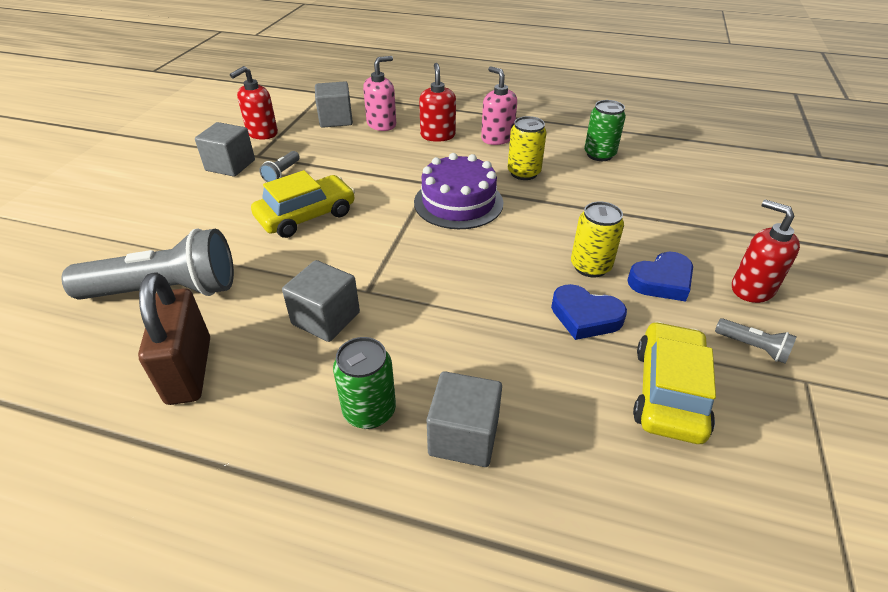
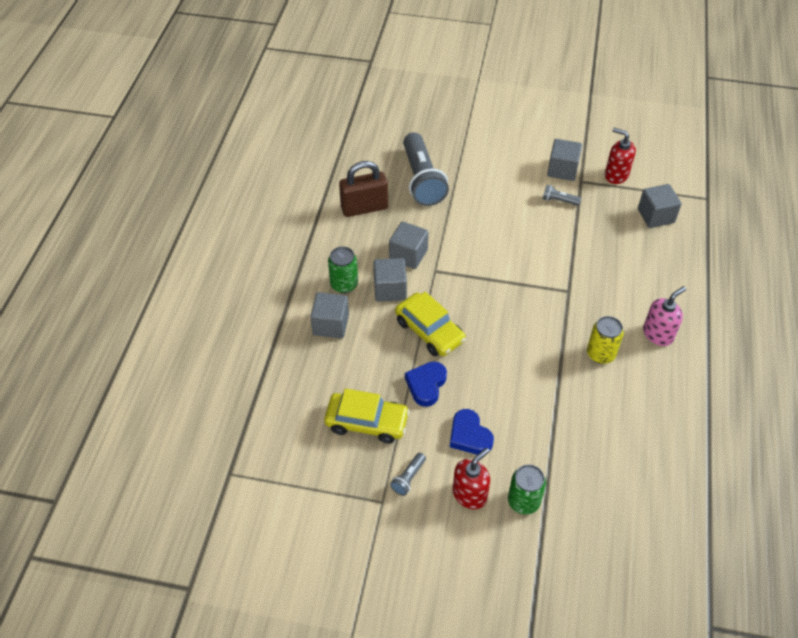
camera: 85 degrees right, 10 degrees up
(306, 216) = (507, 226): yellow car -> yellow car (429, 331)
(382, 124) = (657, 248): pink soap dispenser -> none
(394, 346) = (390, 289): none -> grey cube
(438, 135) = (649, 290): red soap dispenser -> none
(458, 202) = (544, 311): purple cake -> none
(590, 266) = (479, 392): yellow can -> none
(599, 155) = (650, 414): green can -> green can (523, 501)

